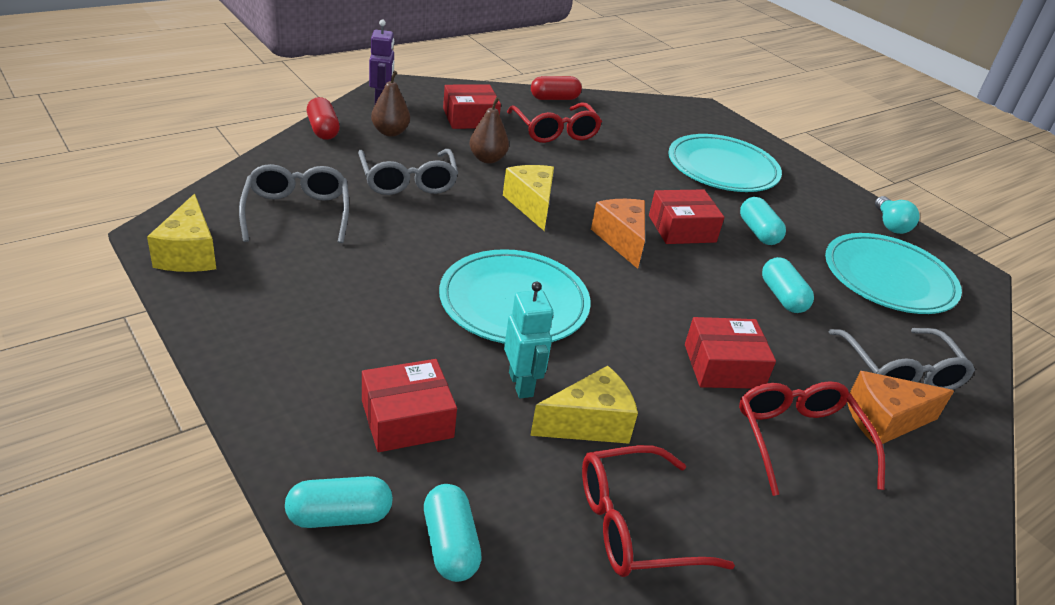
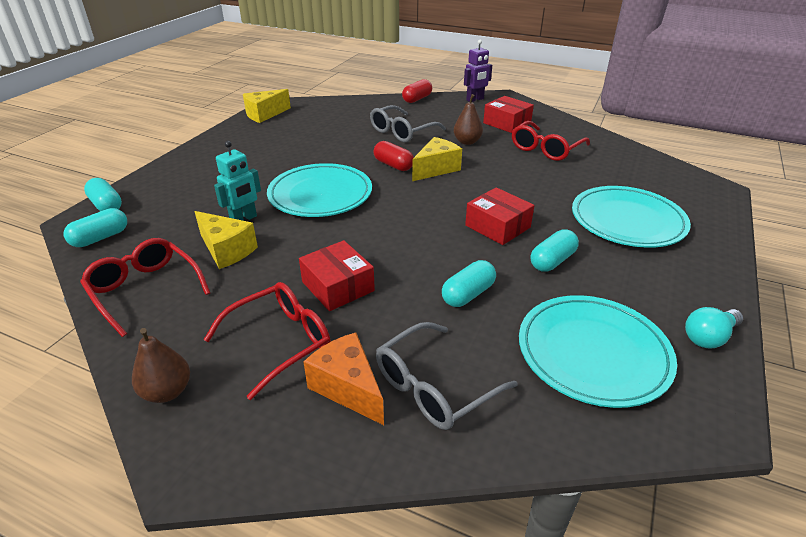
camera: 65 degrees right, 0 degrees up
(297, 212) = (329, 120): grey glasses -> none
(390, 132) = (446, 112): brown pear -> brown pear (167, 391)
(407, 419) = (187, 198): red box -> none
(554, 98) = (592, 136): red capsule -> red capsule (393, 165)
(621, 240) = (443, 208): orange cheese -> none

